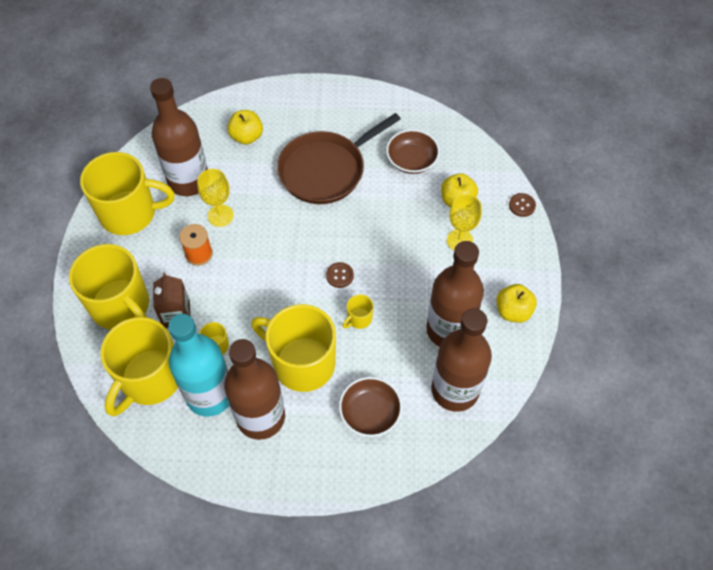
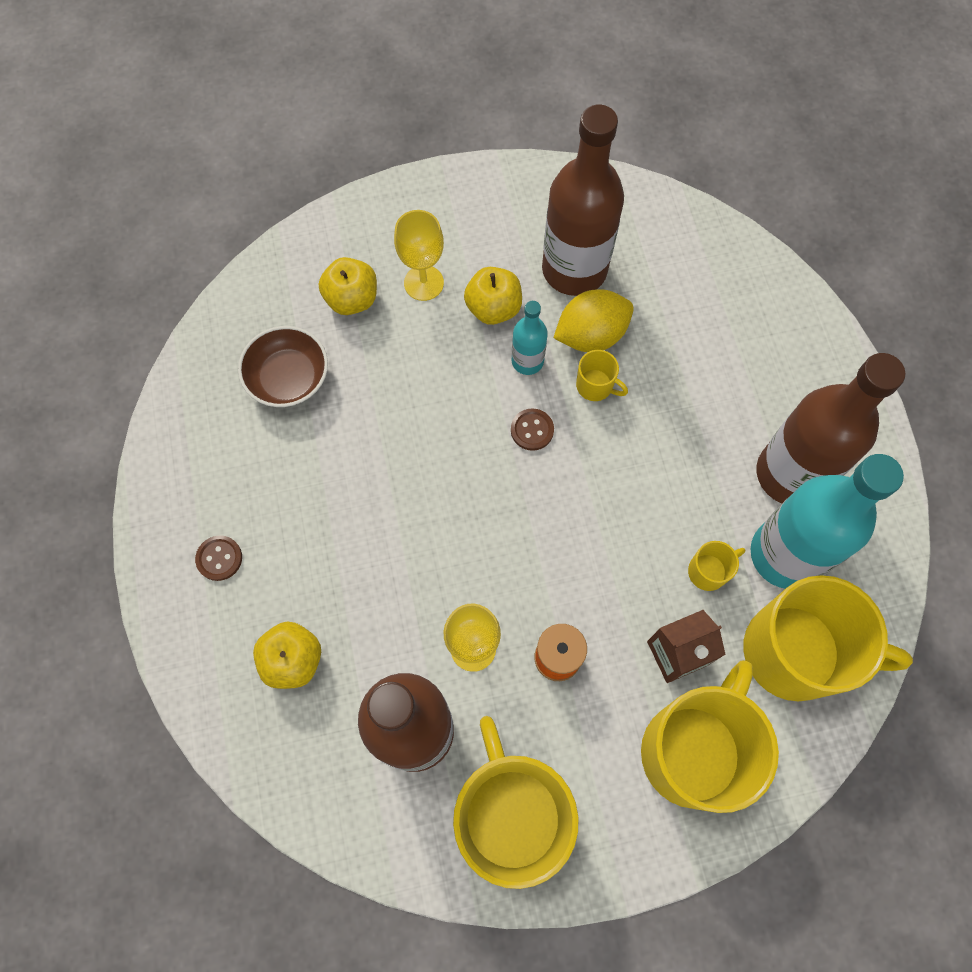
camera: 105 degrees left, 10 degrees up
(302, 363) = (690, 443): yellow mug -> none
(325, 170) = (337, 504): brown pan -> none
(370, 413) = (730, 338): brown bowl -> none
(387, 285) = (527, 361): none -> turquoise bottle
(396, 326) = (591, 335): none -> yellow lemon
(455, 390) = (660, 247): brown bottle -> none
(513, 311) = (520, 200): yellow apple -> yellow apple (493, 308)
(522, 205) = (340, 215): brown button -> brown button (219, 558)

